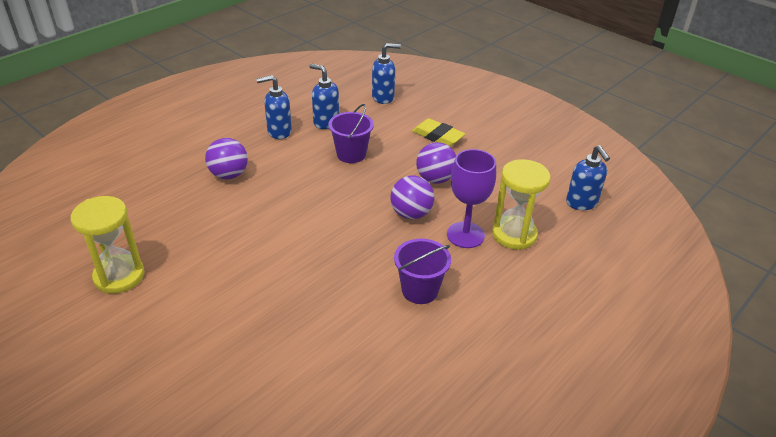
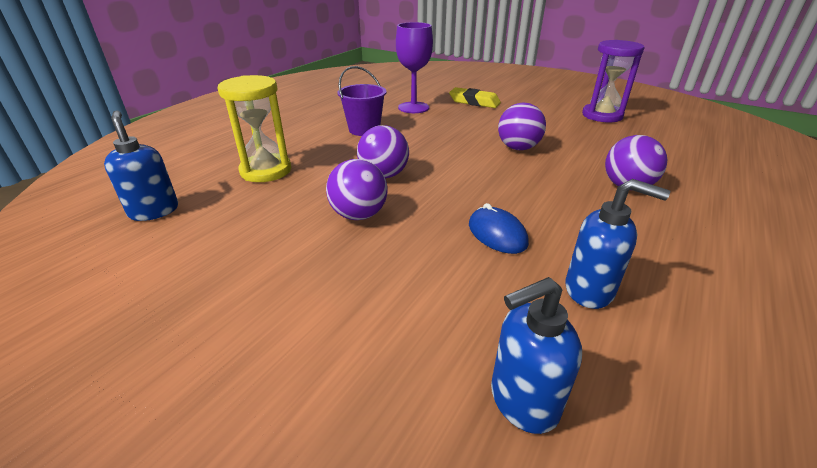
camera: 170 degrees right, 5 degrees down
(119, 276) = (602, 115): yellow hourglass -> purple hourglass
(272, 231) = (518, 148): none -> purple ball
(279, 132) = (645, 256): blue soap dispenser -> none
(351, 154) = (497, 234): purple bucket -> blue mouse
(437, 136) = (361, 292): yellow eraser -> yellow eraser (474, 102)
(465, 235) = (321, 165): purple goblet -> purple goblet (413, 107)

